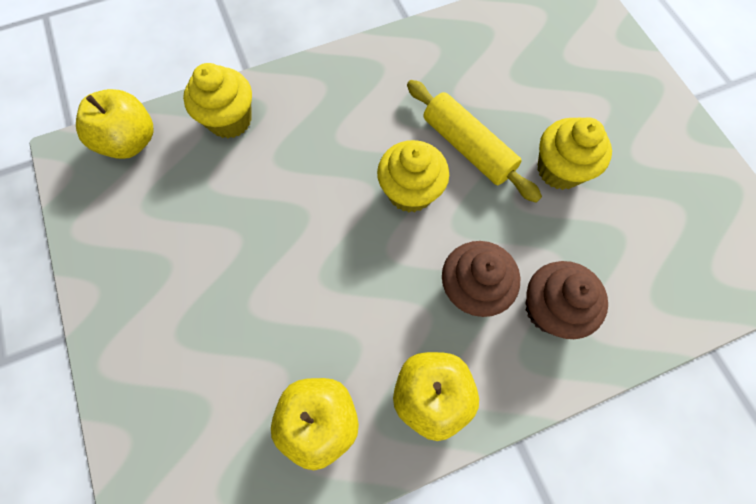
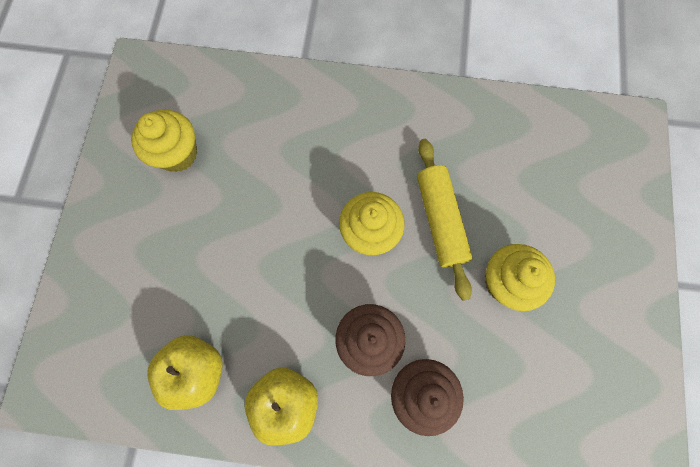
camera: 30 degrees right, 5 degrees up
(131, 141) = (185, 77): yellow apple -> none
(230, 120) = (267, 97): yellow cupcake -> yellow cupcake (177, 153)

